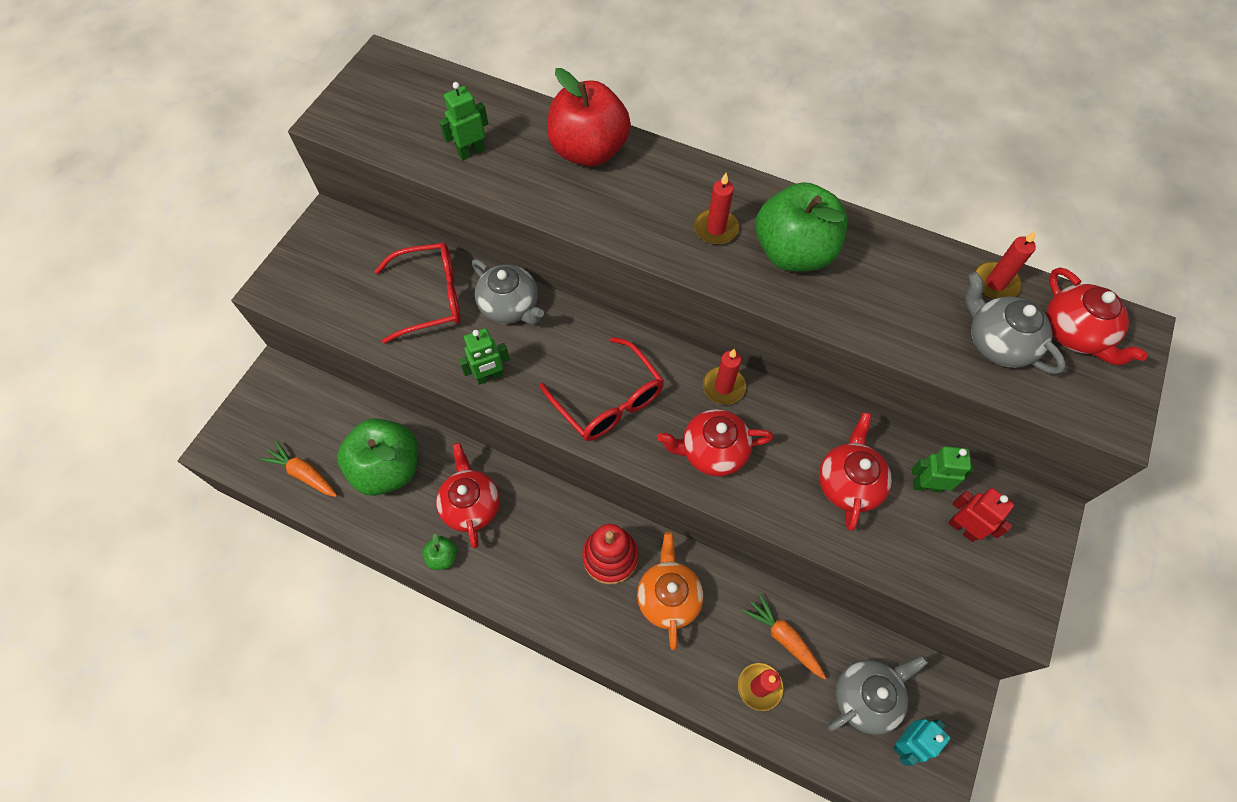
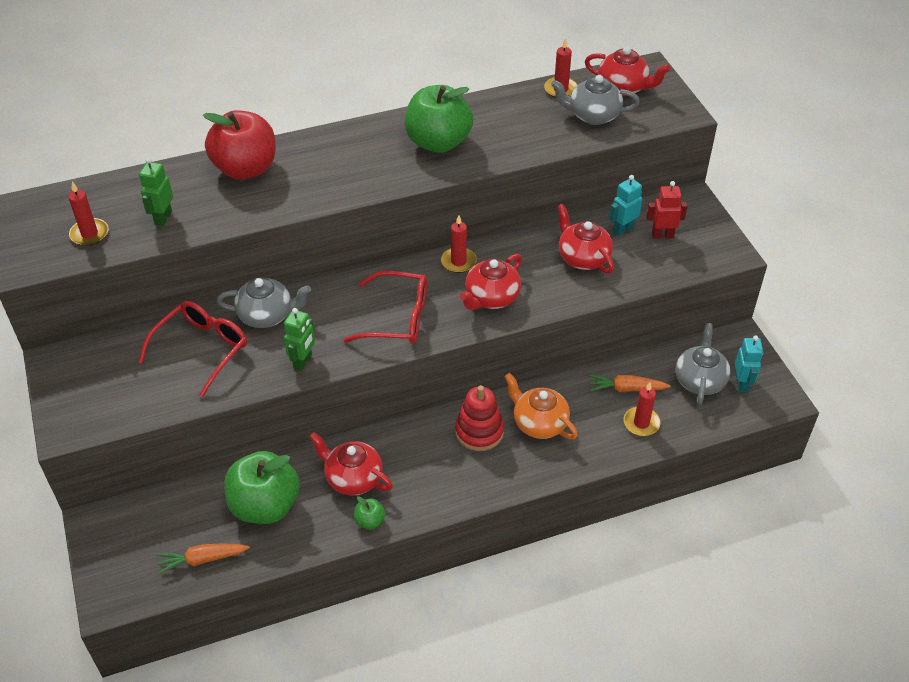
camera: 45 degrees left, 15 degrees down
(716, 229) = (379, 159): red candle -> red candle (89, 234)
(927, 485) = (623, 229): green robot -> turquoise robot

